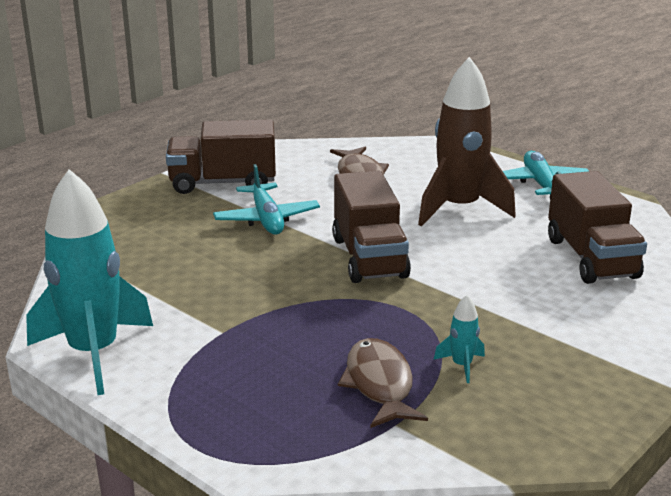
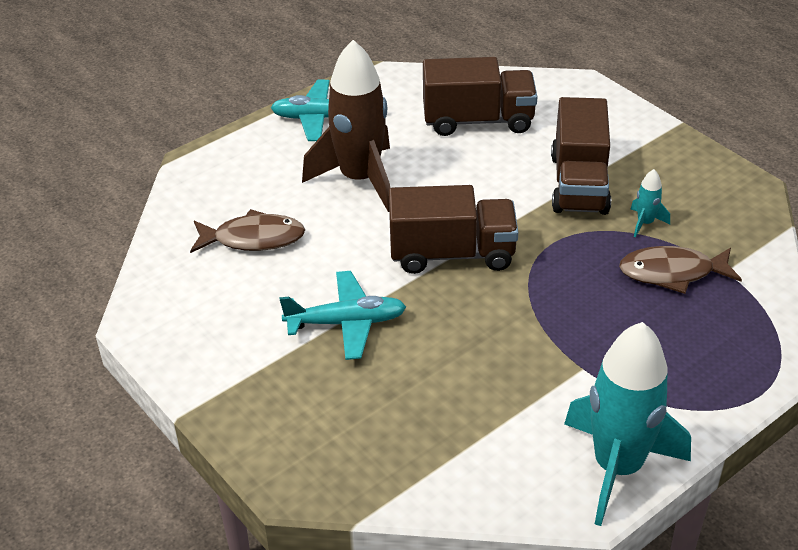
camera: 80 degrees left, 15 degrees up
(223, 183) = (235, 356): brown truck -> brown truck (579, 184)

